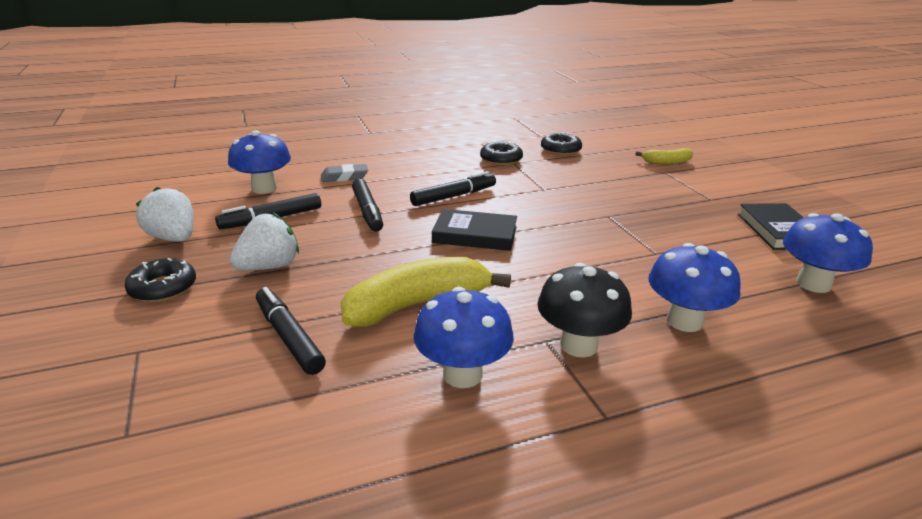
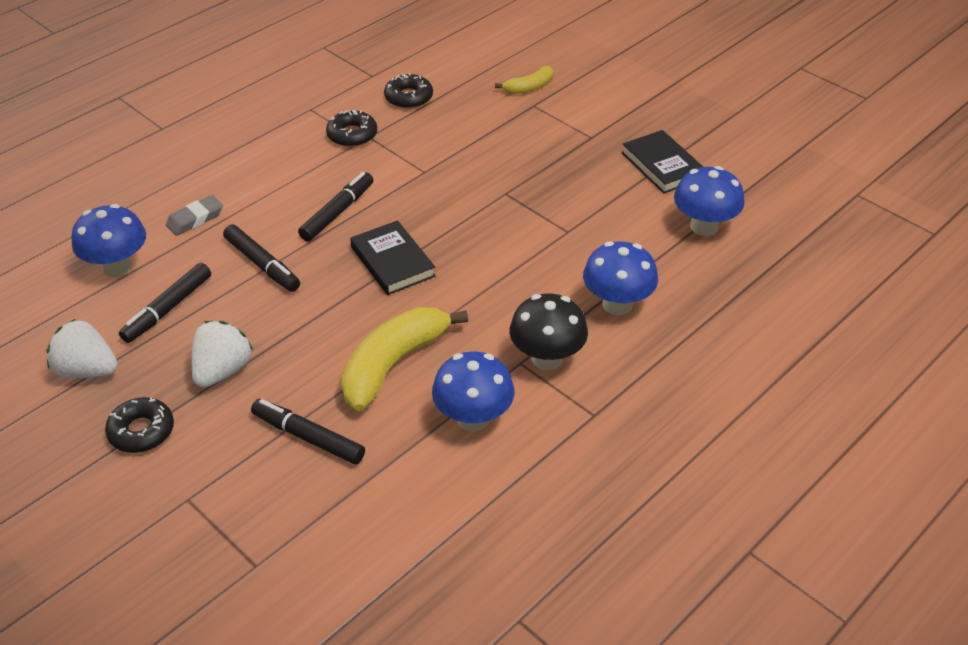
camera: 25 degrees left, 15 degrees up
(475, 234) = (392, 262): black book -> black book turned 75 degrees clockwise

